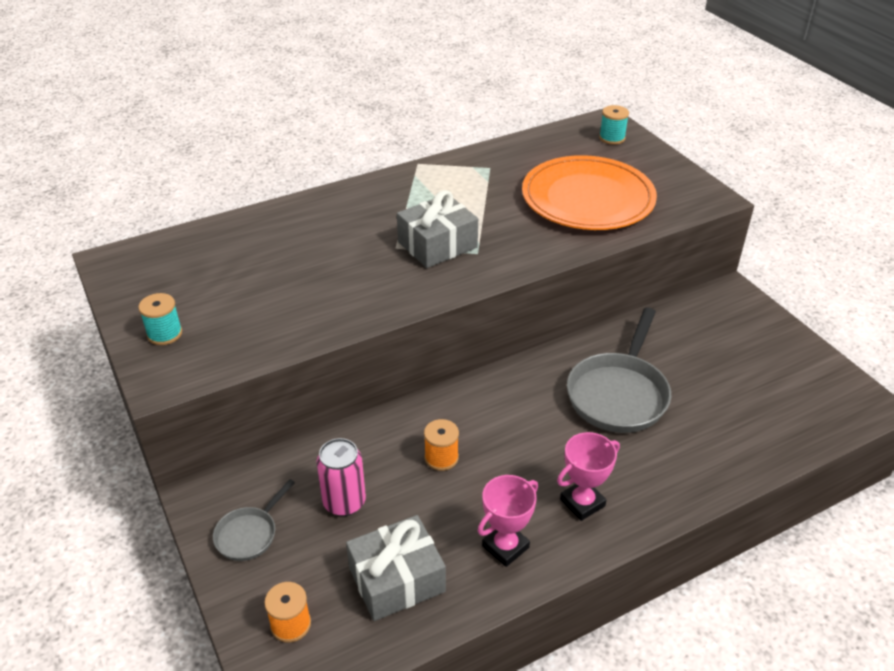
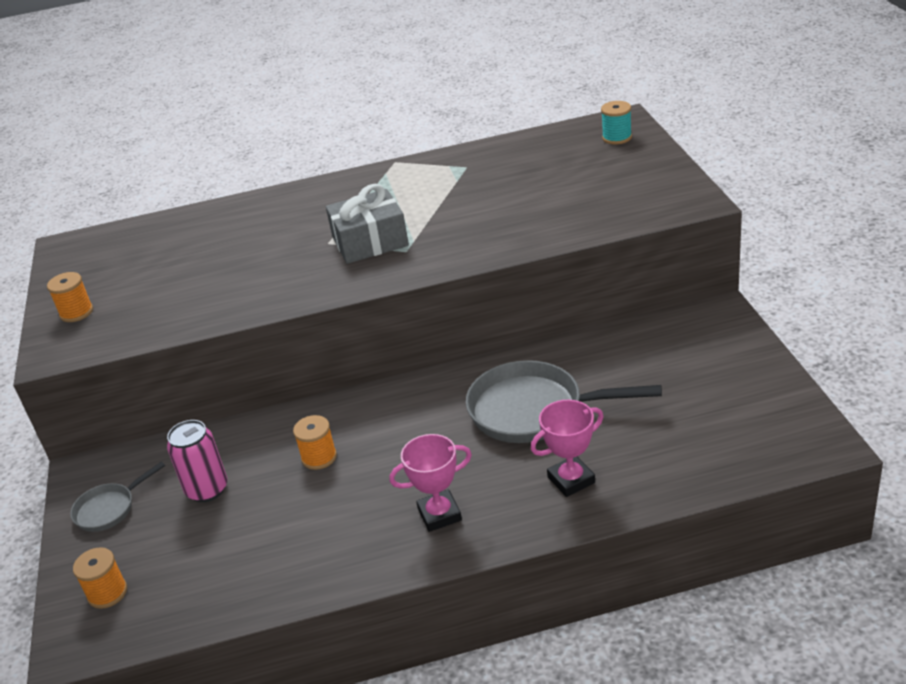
camera: 20 degrees right, 5 degrees down
(165, 334) = (76, 312): turquoise spool -> orange spool
(397, 579) = (221, 565): grey gift -> none
(505, 547) = (340, 548): pink trophy -> pink trophy (571, 480)
(587, 199) = (553, 200): orange plate -> none
(619, 394) = (534, 410): grey pan -> grey pan turned 60 degrees clockwise

